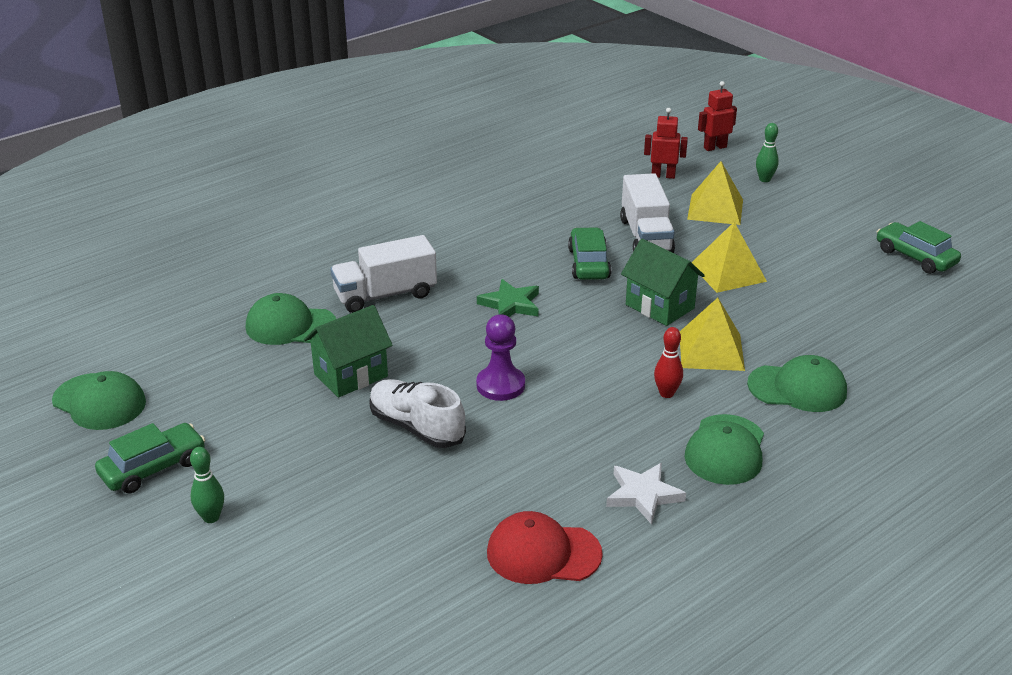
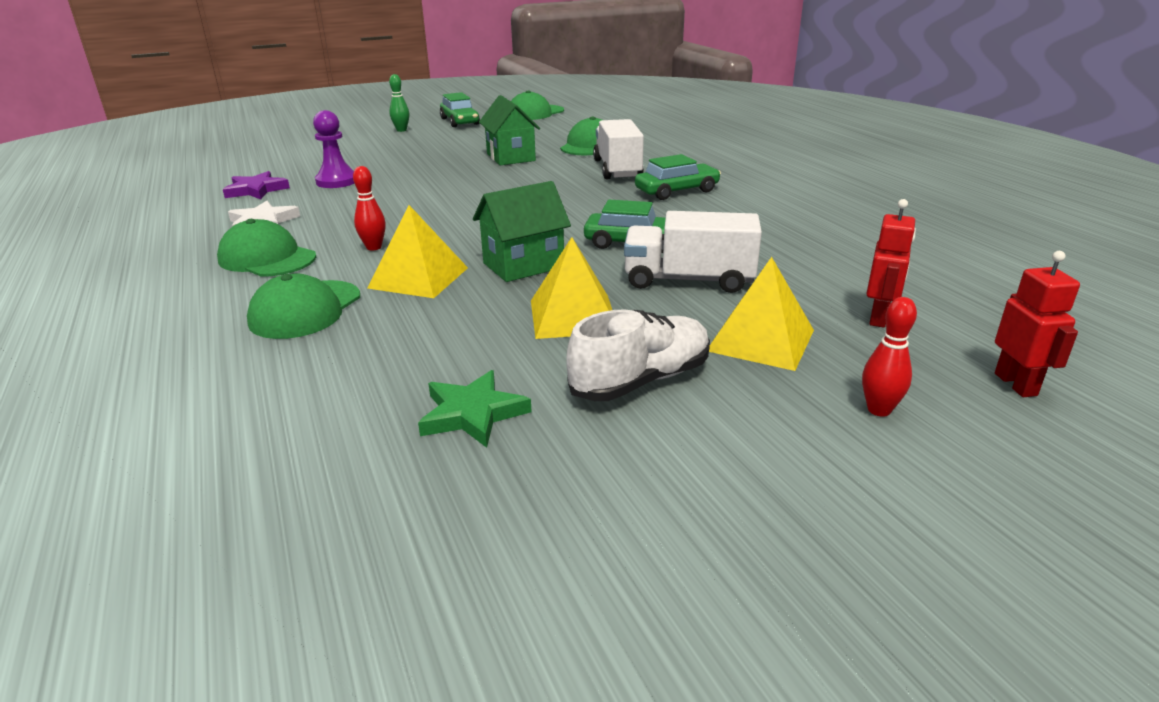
camera: 105 degrees right, 5 degrees down
(416, 427) = (430, 169): white shoe -> white shoe (641, 380)
(500, 385) = (454, 193): purple pawn -> purple pawn (337, 181)
(511, 304) = (574, 206): green star -> green star (472, 414)
(543, 553) = (256, 190): red cap -> purple star
(764, 179) = (879, 410): green bowling pin -> red bowling pin
(915, 257) = (526, 514): green car -> green car (677, 191)

